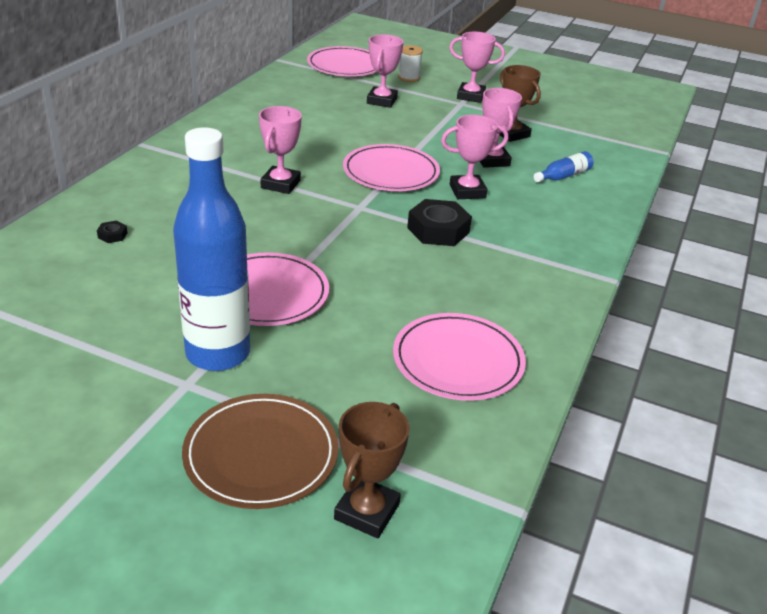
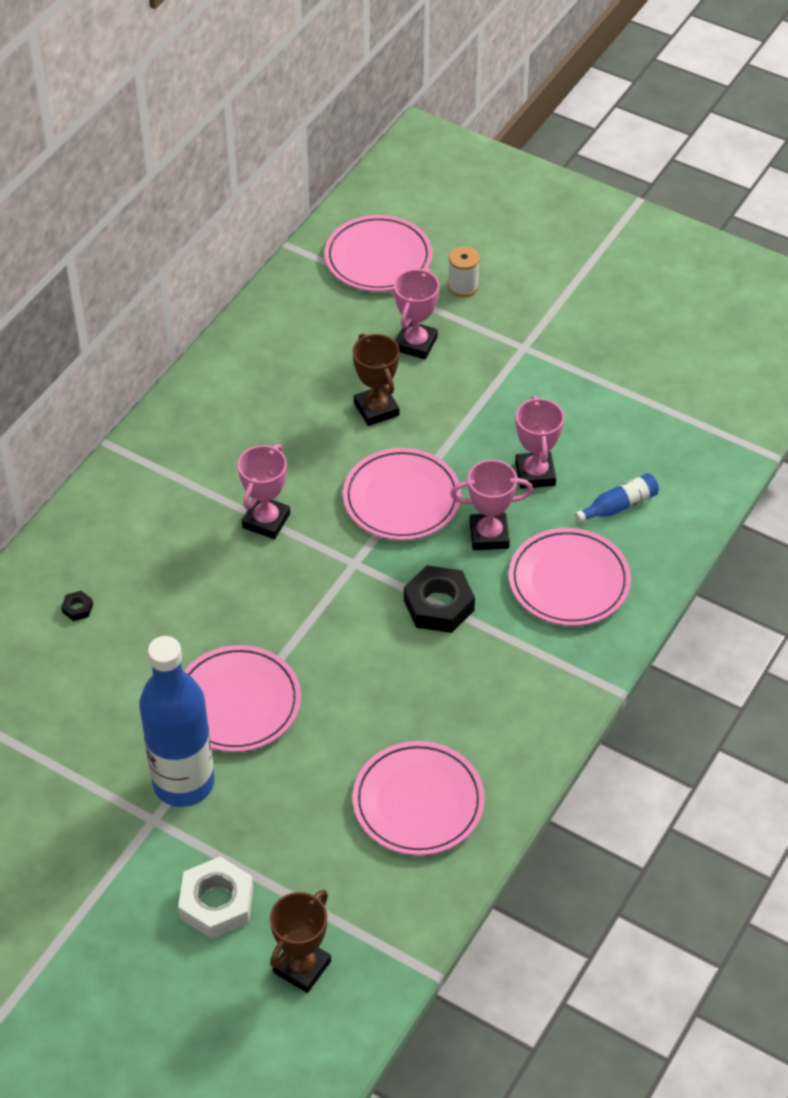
camera: 10 degrees right, 15 degrees up
(261, 454) = (217, 903): brown plate -> white nut
(470, 96) = (541, 330): pink trophy -> none
(511, 134) = (575, 417): brown trophy -> brown trophy (376, 409)
(541, 215) = (569, 581): none -> pink plate

